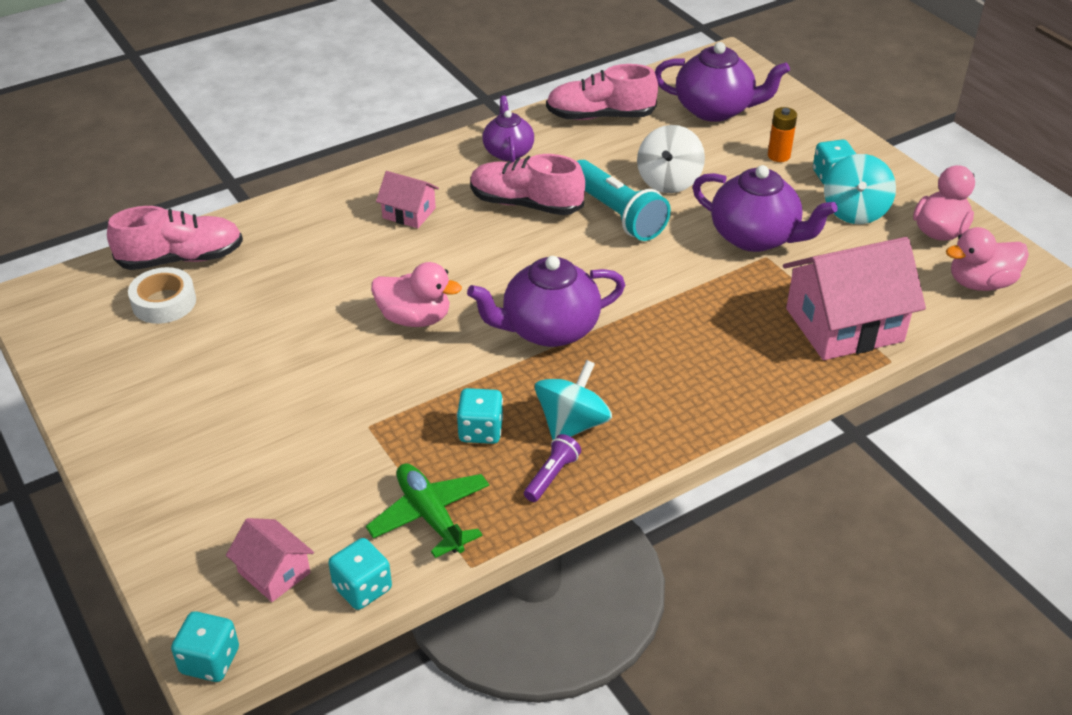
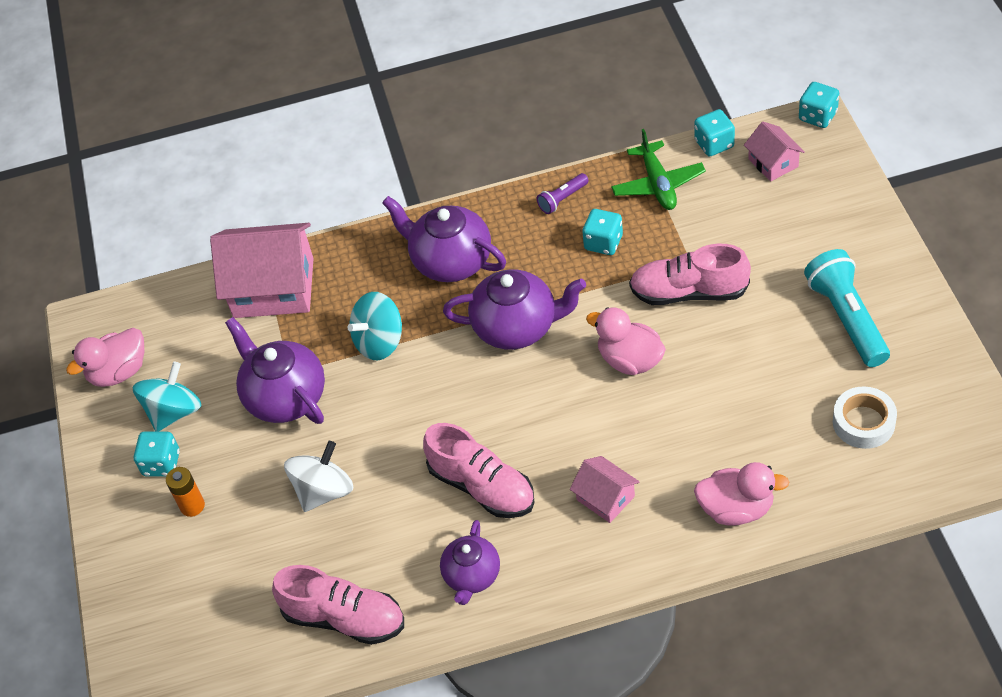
camera: 155 degrees left, 10 degrees up
(181, 259) = (848, 478): pink shoe -> pink shoe (689, 292)
(572, 424) = (532, 236): turquoise spinning top -> turquoise spinning top (380, 342)
(617, 214) = (398, 453): turquoise flashlight -> turquoise flashlight (847, 318)
(715, 110) = (211, 600): purple teapot -> purple teapot (450, 261)
(980, 283) = (133, 309): pink duck -> pink duck (736, 509)

